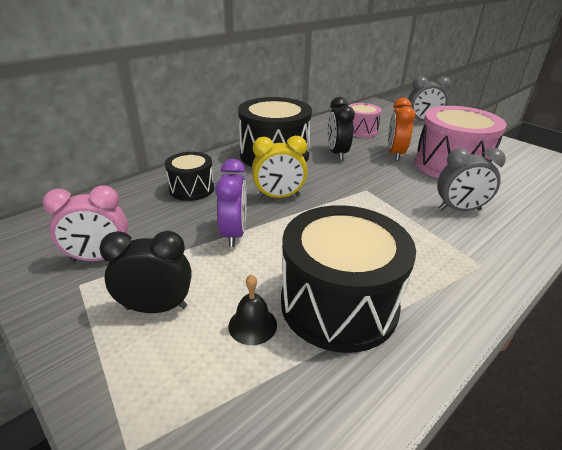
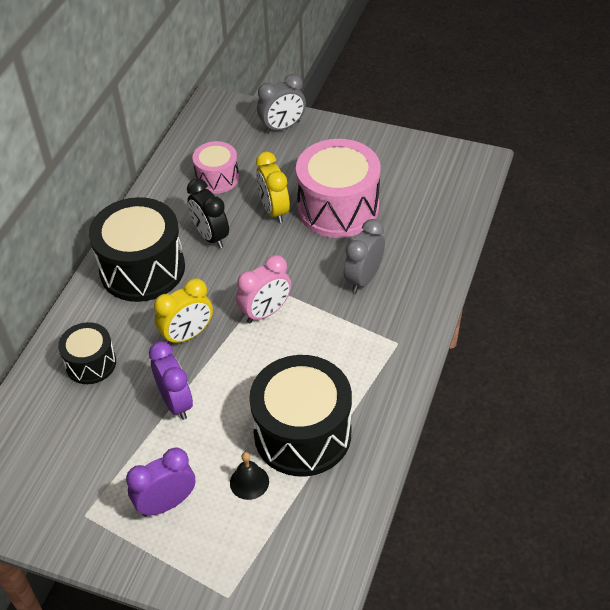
camera: 25 degrees left, 15 degrees up
(99, 258) = (76, 484): pink clock -> pink clock (265, 312)
(156, 307) = (166, 503): black clock -> purple clock
(395, 154) = (274, 210): orange clock -> yellow clock
(459, 209) = (363, 278): grey clock -> grey clock turned 150 degrees clockwise

